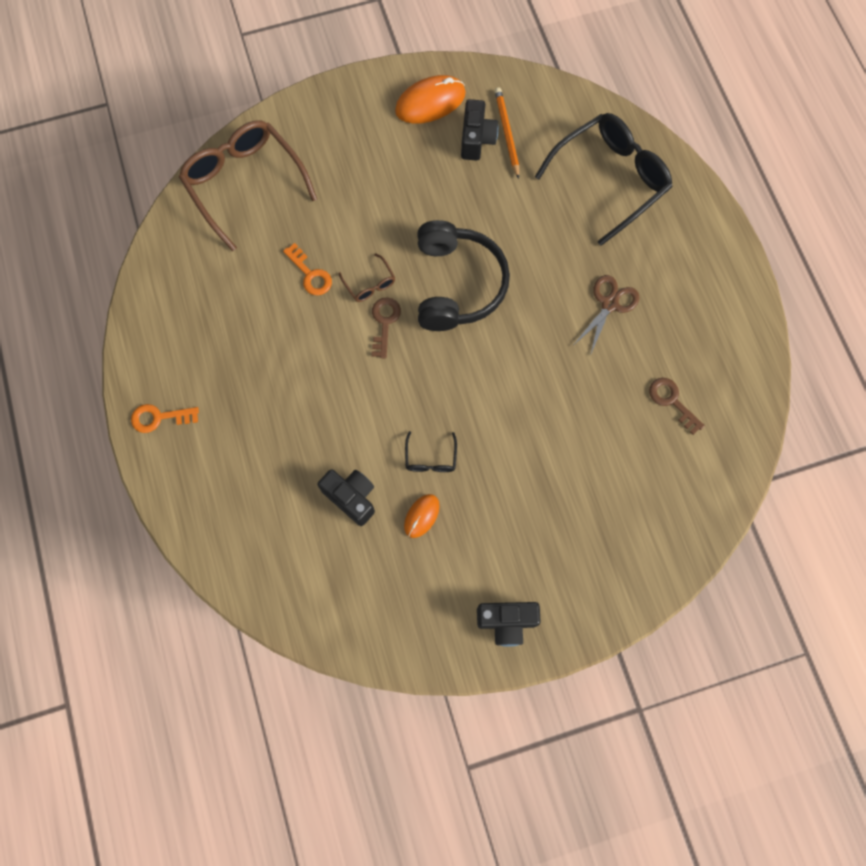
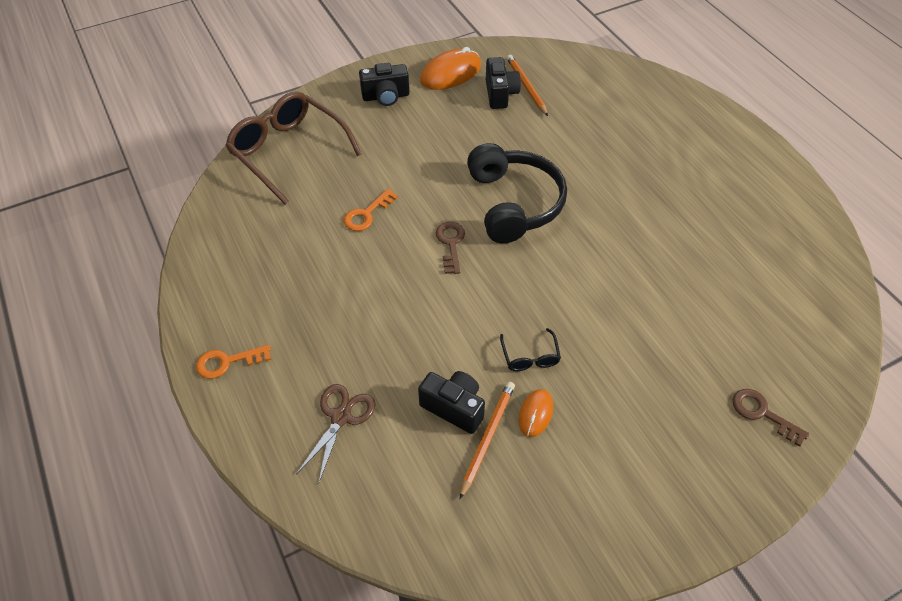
camera: 10 degrees left, 20 degrees down
(310, 274) = (367, 214): orange key -> orange key turned 90 degrees clockwise
(370, 284) = (428, 214): brown glasses -> none
(374, 531) = (487, 437): none -> orange pencil
(506, 622) = (662, 508): black camera -> black camera (386, 96)
(609, 304) = (665, 199): brown scissors -> brown scissors (341, 417)
(610, 179) = (630, 107): black glasses -> none
(672, 402) = (756, 270): brown key -> brown key (762, 414)

